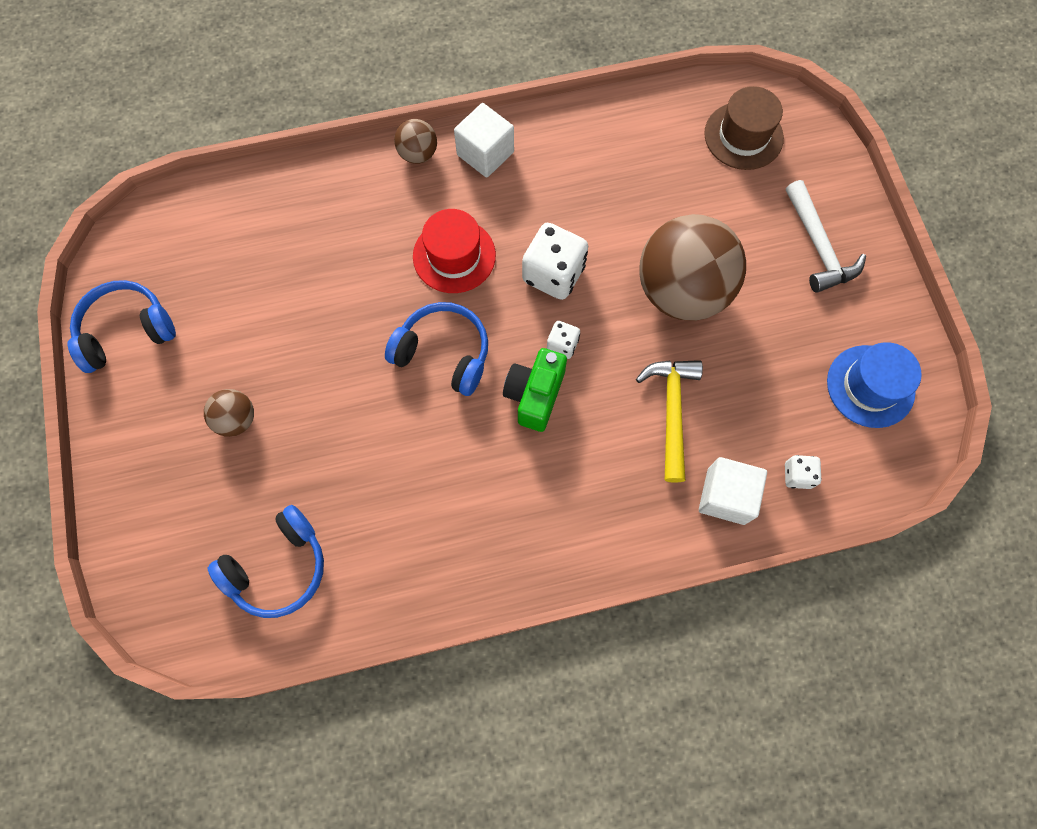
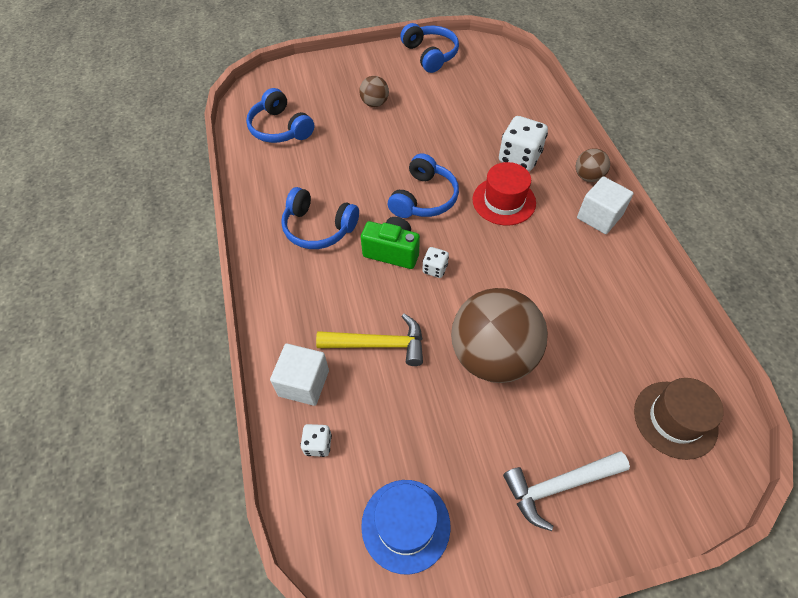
camera: 90 degrees right, 15 degrees down
(491, 493) = (318, 228): none -> blue headphones
(553, 274) = (496, 262): white dice -> white dice (519, 158)

